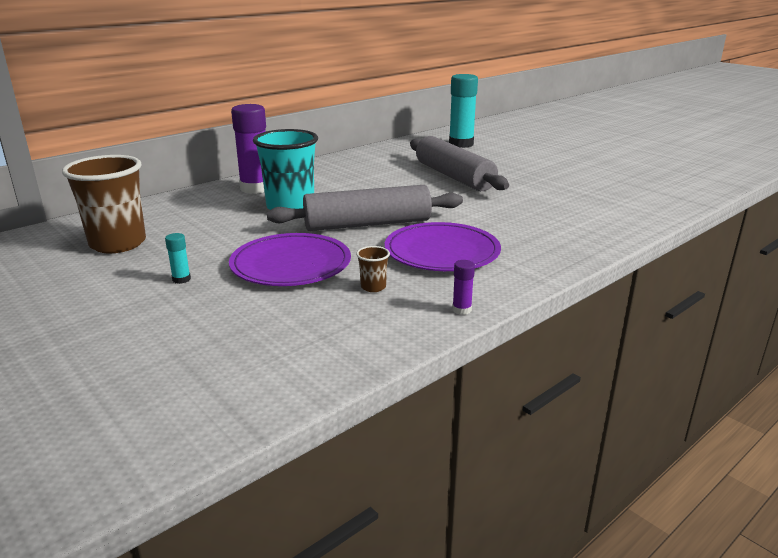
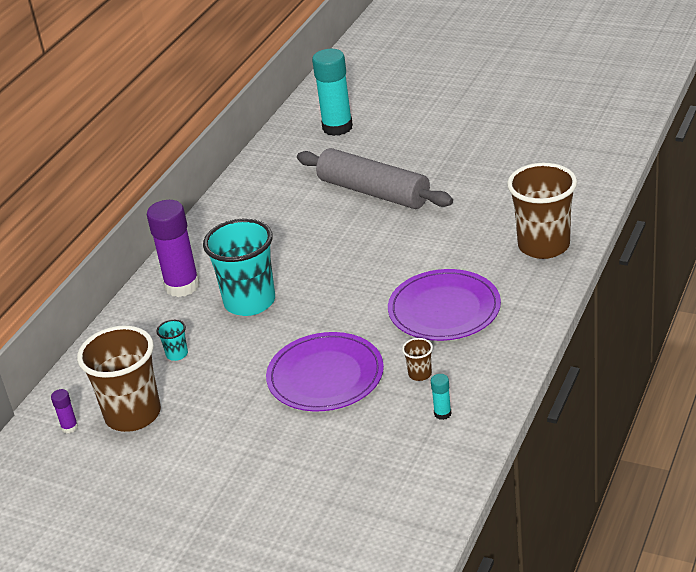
camera: 20 degrees left, 10 degrees up
(181, 279) = (246, 431): turquoise glue stick -> turquoise glue stick (442, 413)
(199, 220) = (177, 354): none -> turquoise cup
(367, 224) = (348, 298): grey rolling pin -> none
(461, 310) = (509, 370): purple glue stick -> purple glue stick (69, 427)
(573, 236) = (543, 246): none -> brown cup

